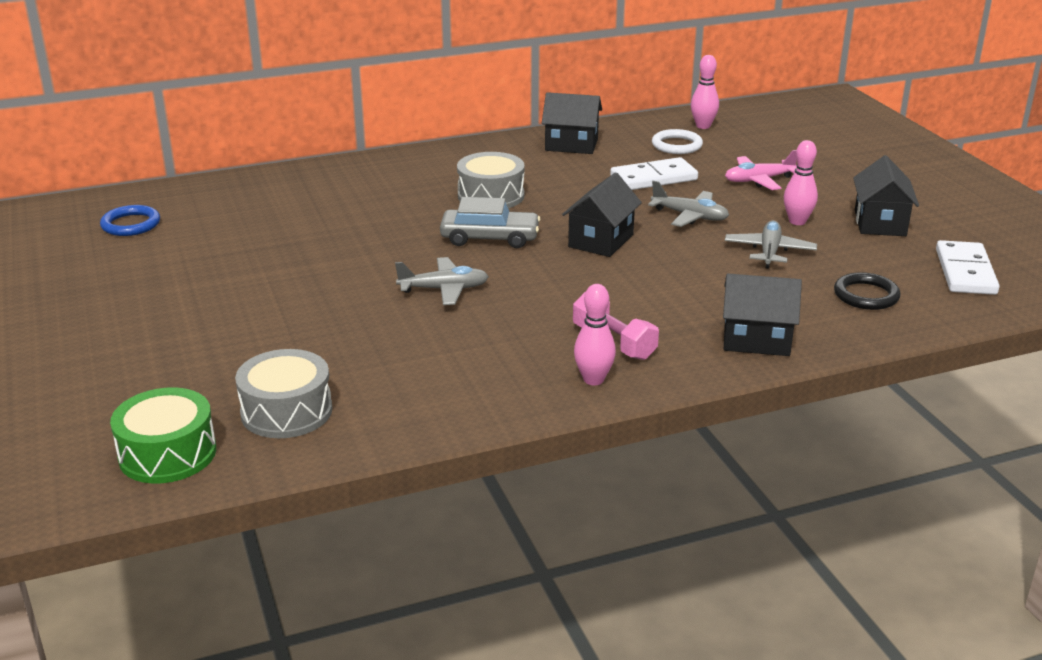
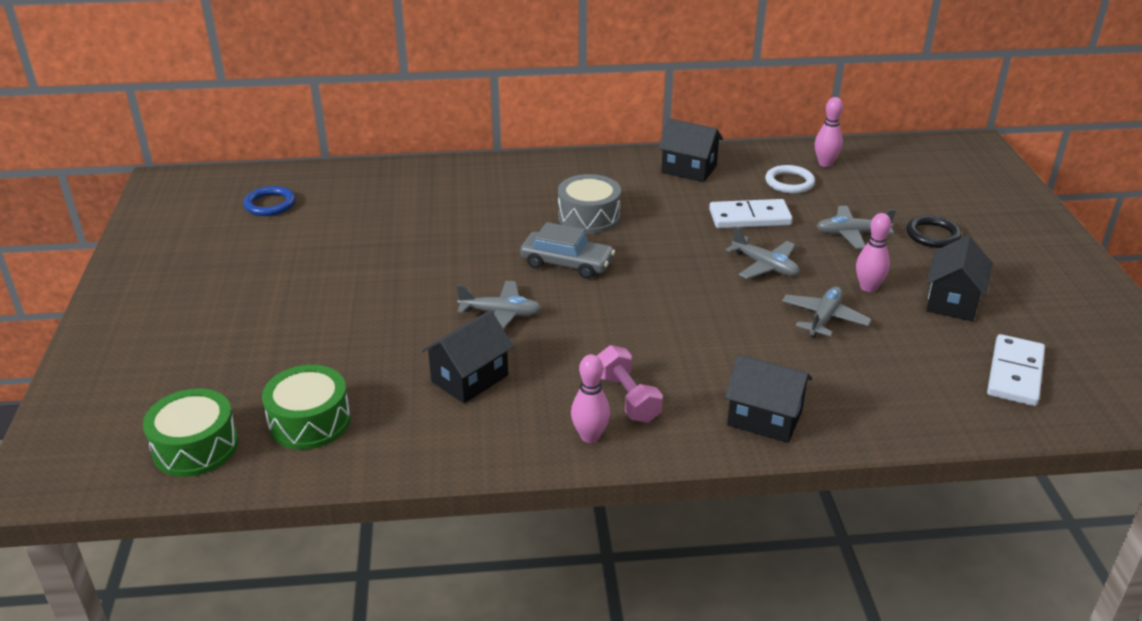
camera: 15 degrees right, 5 degrees up
(286, 411) = (309, 421): grey drum -> green drum
(601, 241) = (667, 281): black house -> black house (470, 378)
(758, 180) = (852, 234): pink plane -> grey plane
(866, 295) = (898, 385): black ring -> black ring (932, 235)

